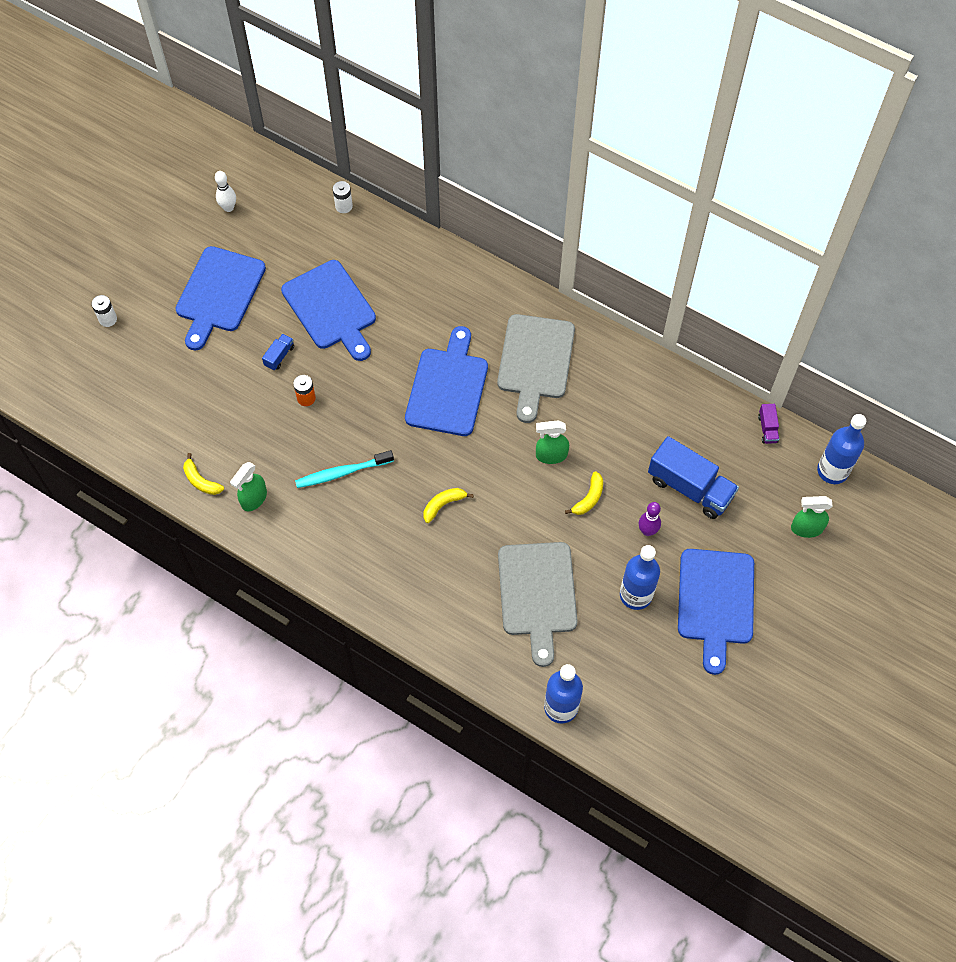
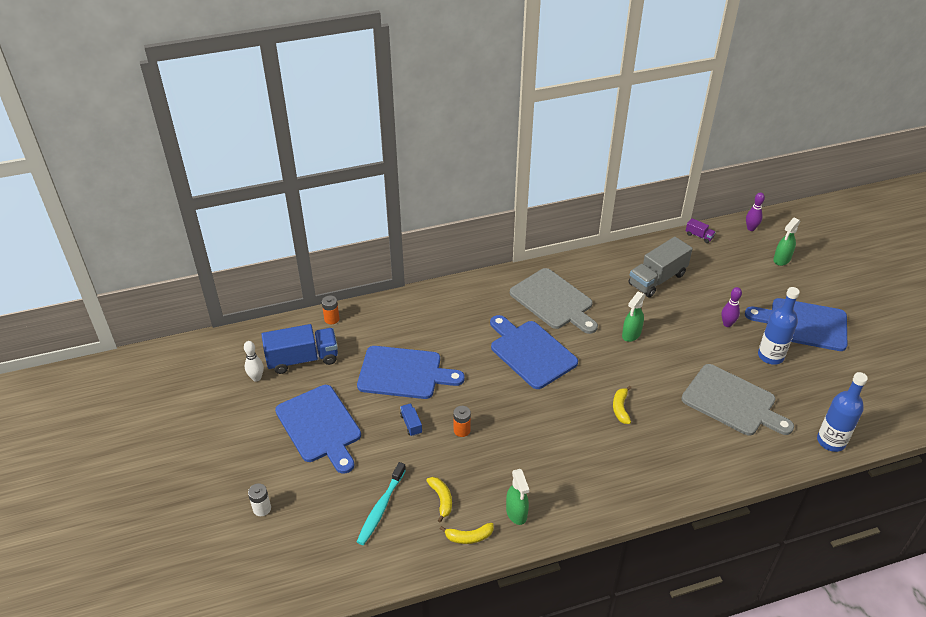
camera: 50 degrees left, 20 degrees down
(342, 473) = (543, 447): turquoise toothbrush -> turquoise toothbrush (381, 508)
(344, 206) = (331, 319): white battery -> orange battery
(589, 498) = (679, 336): yellow banana -> yellow banana (441, 499)
(656, 430) = (657, 279): none -> grey truck
(690, 487) = (711, 288): blue truck -> blue truck (303, 359)
(715, 601) = (803, 324): blue cutting board -> blue cutting board turned 150 degrees clockwise
(832, 471) = (751, 228): blue bottle -> purple bowling pin

